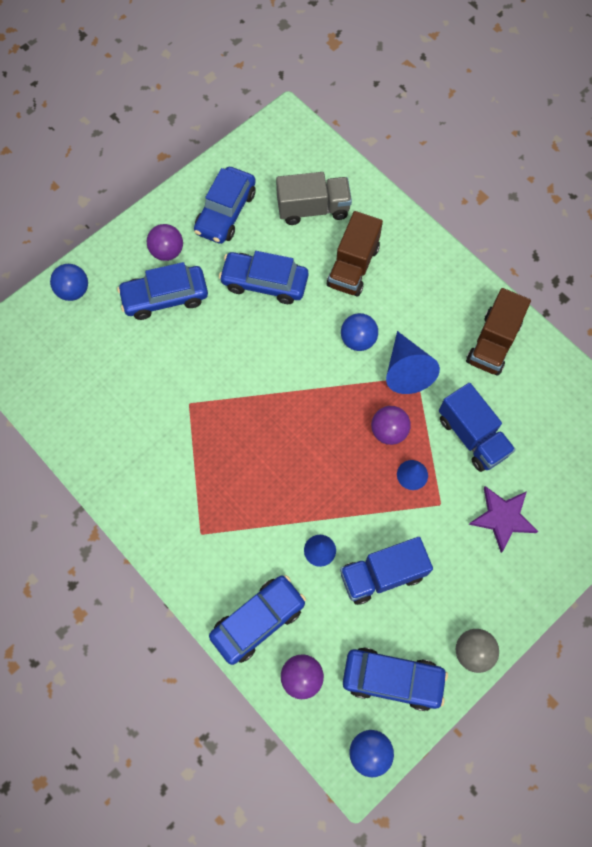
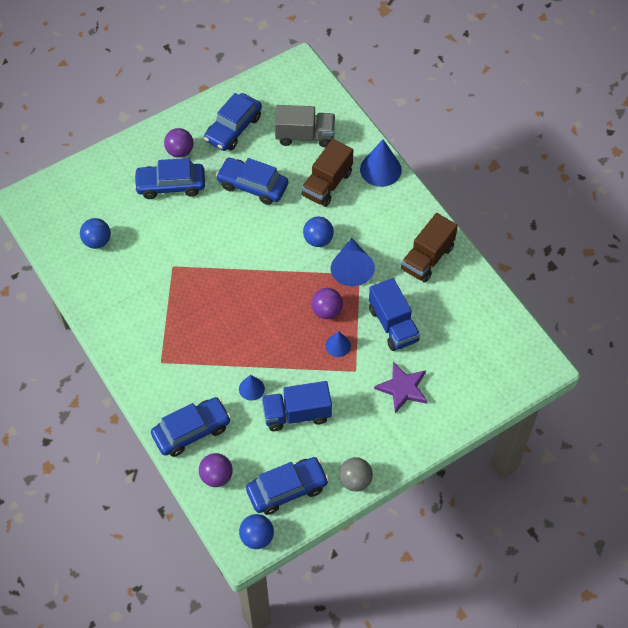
camera: 10 degrees right, 10 degrees down
(73, 291) = (99, 170): blue ball -> blue ball (97, 241)
(392, 679) = (287, 489): blue car -> blue car turned 45 degrees counterclockwise
(412, 238) = (380, 169): none -> blue cone

